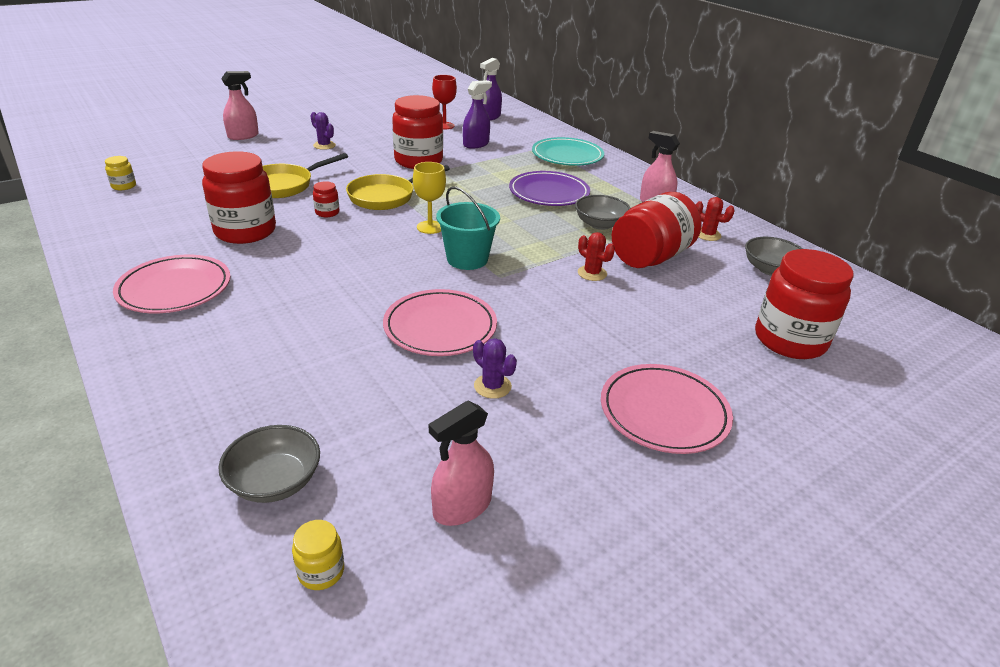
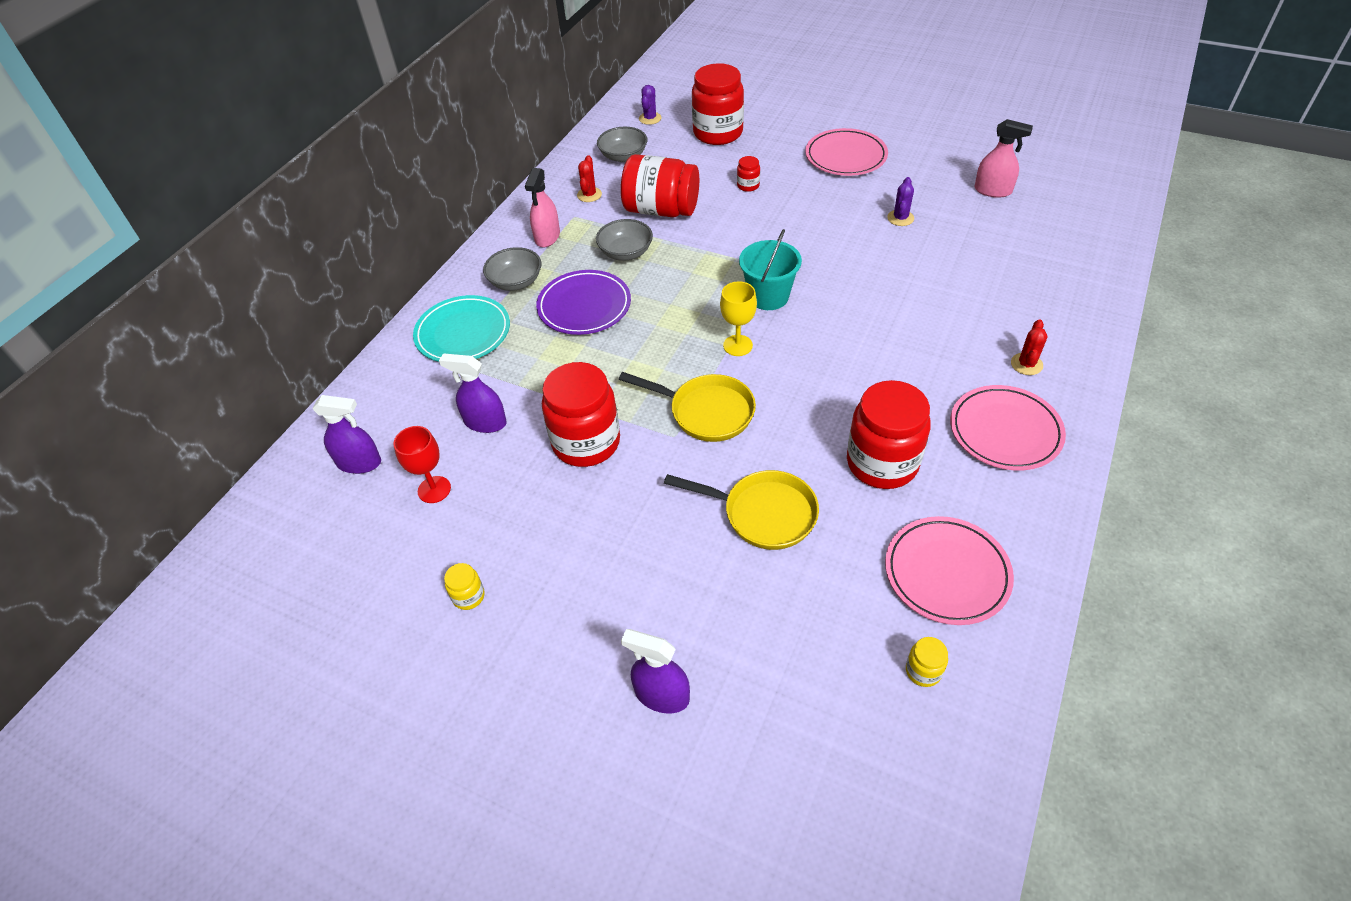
camera: 115 degrees left, 15 degrees up
(243, 136) = (661, 695): pink spray bottle -> purple spray bottle
(275, 481) = (1063, 253): grey bowl -> grey bowl (516, 281)
(321, 571) = (1077, 210): yellow jar -> yellow jar (468, 596)
(324, 145) = (614, 567): purple cactus -> purple cactus (650, 118)
(327, 212) = (784, 432): red jar -> red jar (748, 185)
(440, 327) = (872, 265): pink plate -> pink plate (946, 573)
(592, 273) = (719, 228): red cactus -> red cactus (1026, 364)

